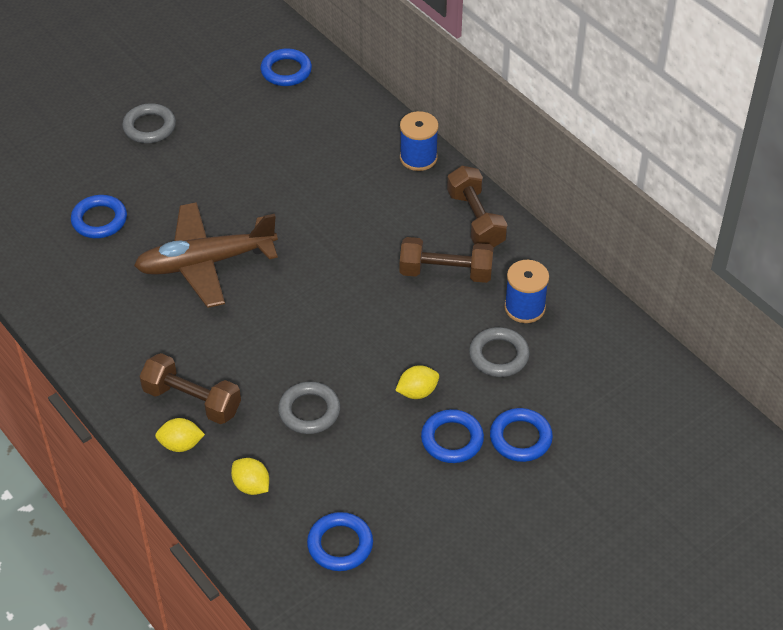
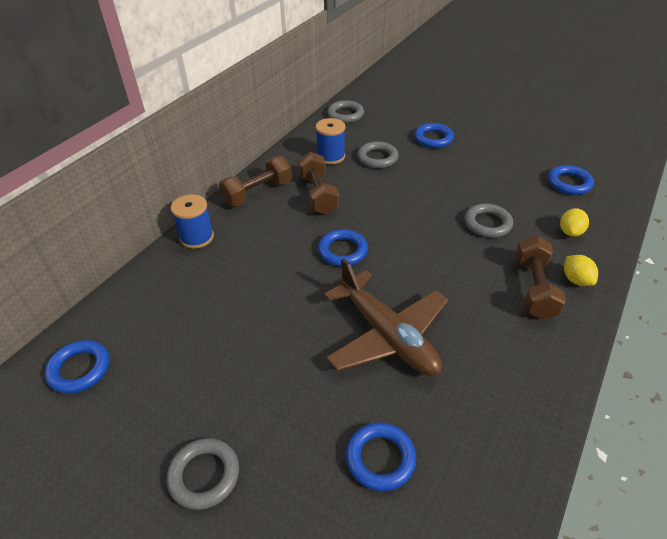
camera: 110 degrees left, 5 degrees down
(417, 392) = (431, 182): yellow lemon -> none
(452, 439) = (456, 161): blue ring -> blue ring (342, 251)
(634, 358) = (345, 115): none -> grey ring

